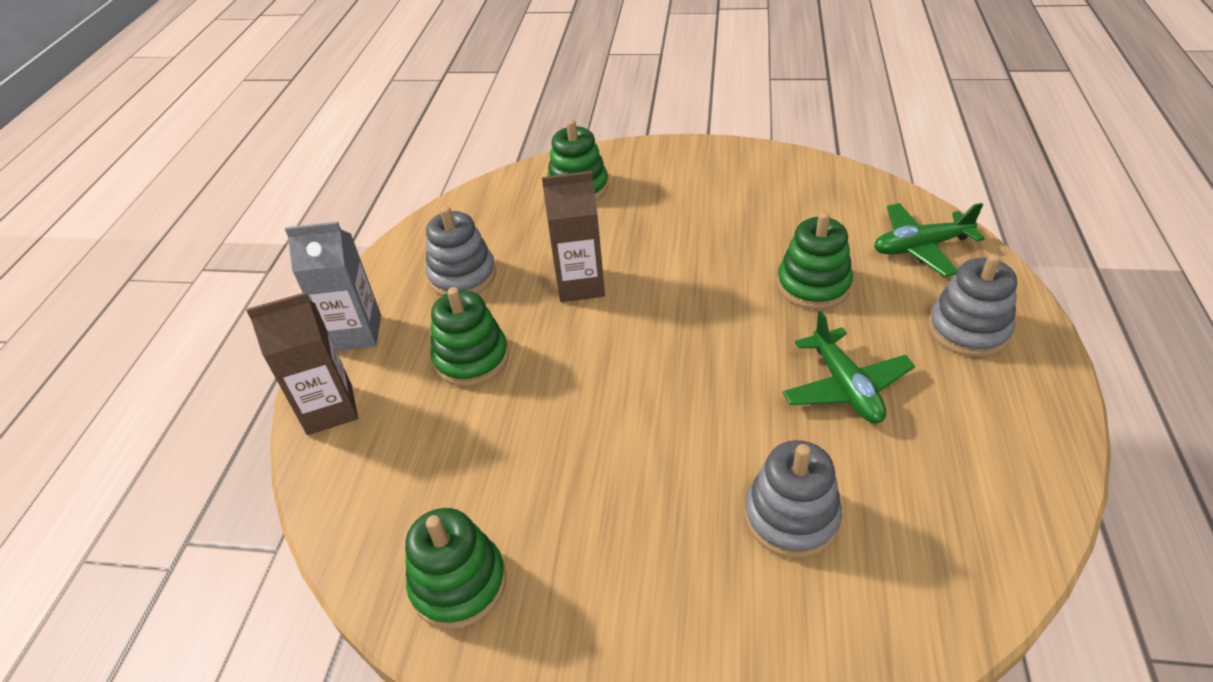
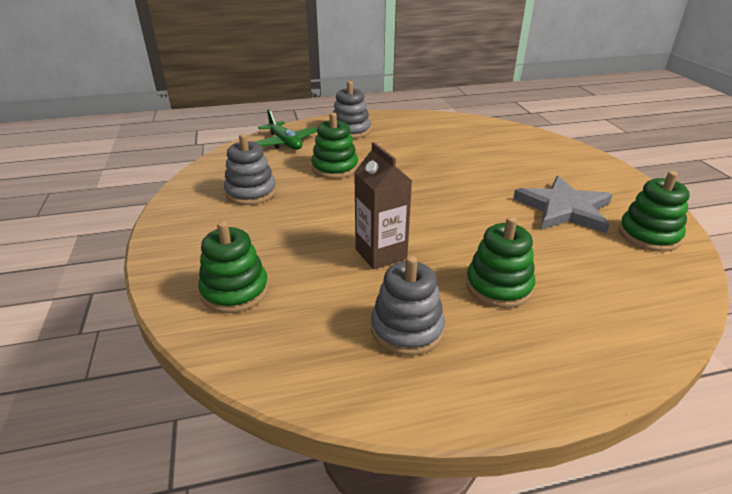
camera: 115 degrees left, 10 degrees down
(329, 409) = (621, 352): brown carton -> none
(356, 333) = (533, 379): grey carton -> none
(581, 512) = (564, 209): none -> grey star
(791, 517) = (503, 158): grey stacking toy -> grey stacking toy (251, 192)
(845, 387) = (412, 153): green plane -> none

